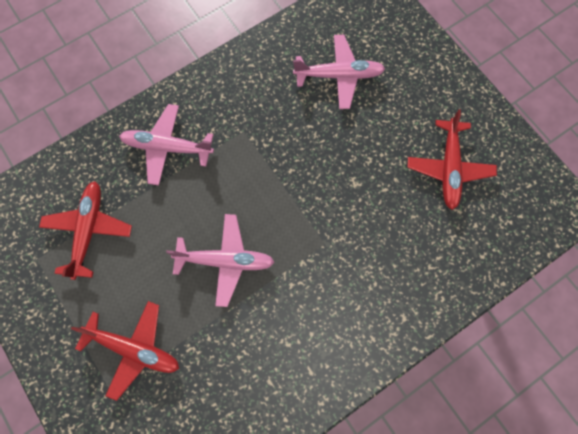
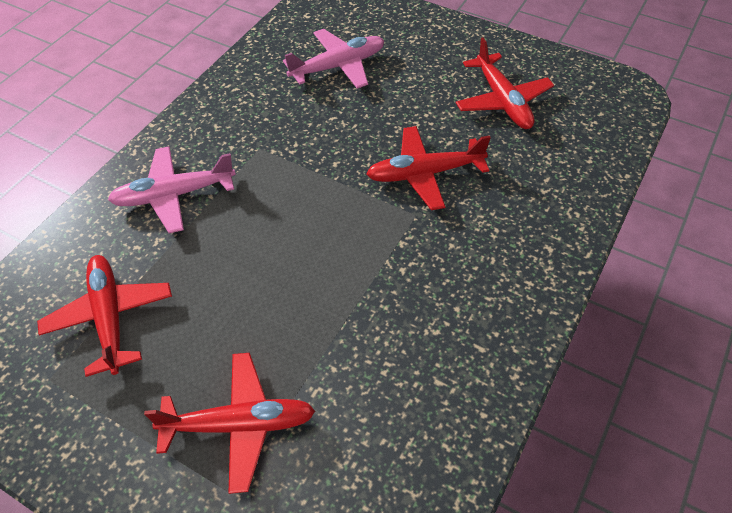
camera: 25 degrees left, 20 degrees down
(225, 260) = (308, 278): pink plane -> none
(350, 210) = (425, 174): none -> red plane

